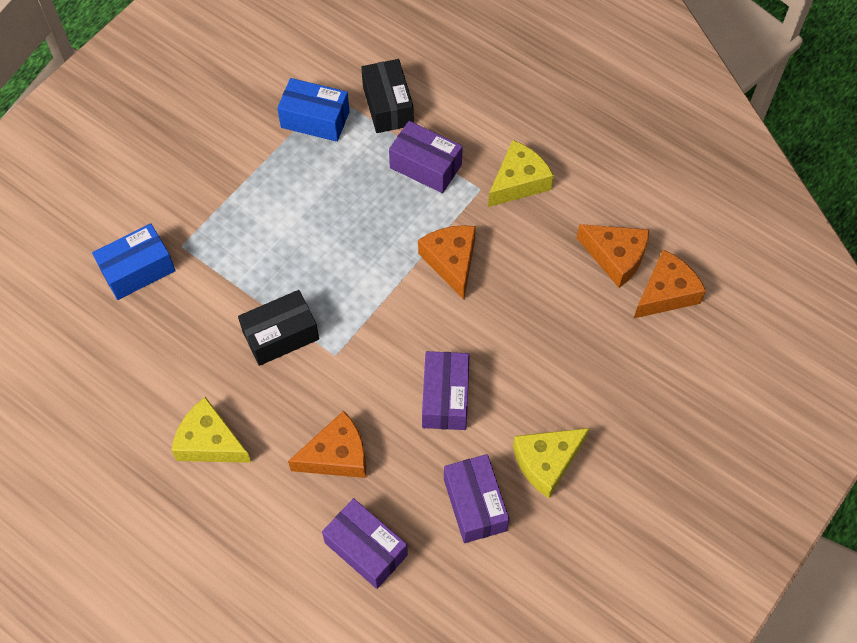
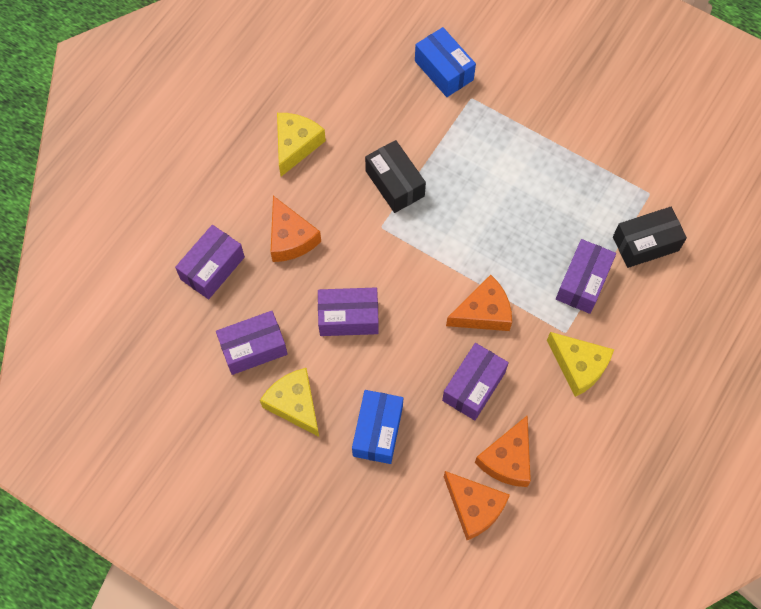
camera: 85 degrees right, 5 degrees up
(315, 119) = (618, 184): blue box -> blue box (378, 431)
(535, 280) = (473, 386): none -> purple box

